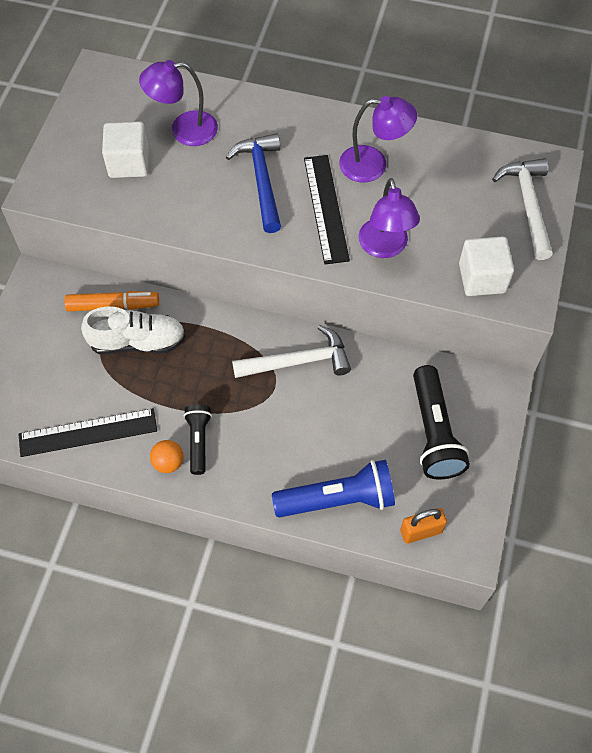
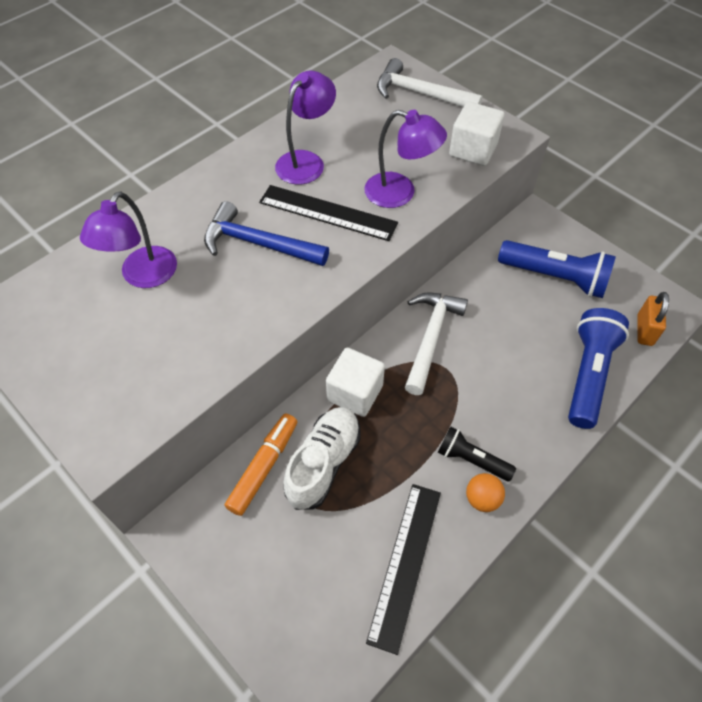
camera: 60 degrees left, 5 degrees down
(129, 163) = (142, 342): white cube -> white cube (355, 393)
(434, 432) = (555, 277): black flashlight -> blue flashlight

